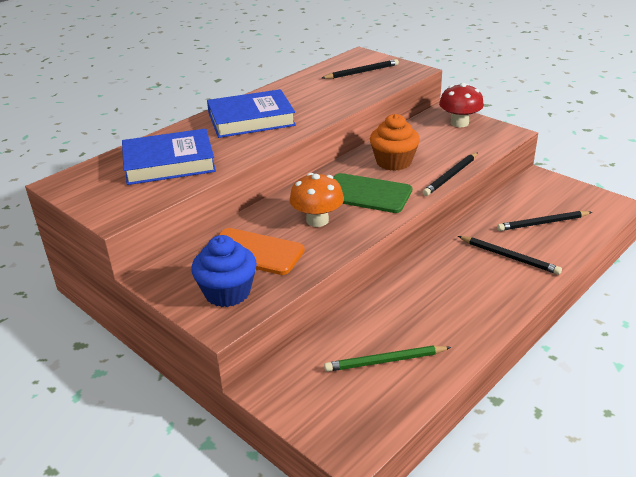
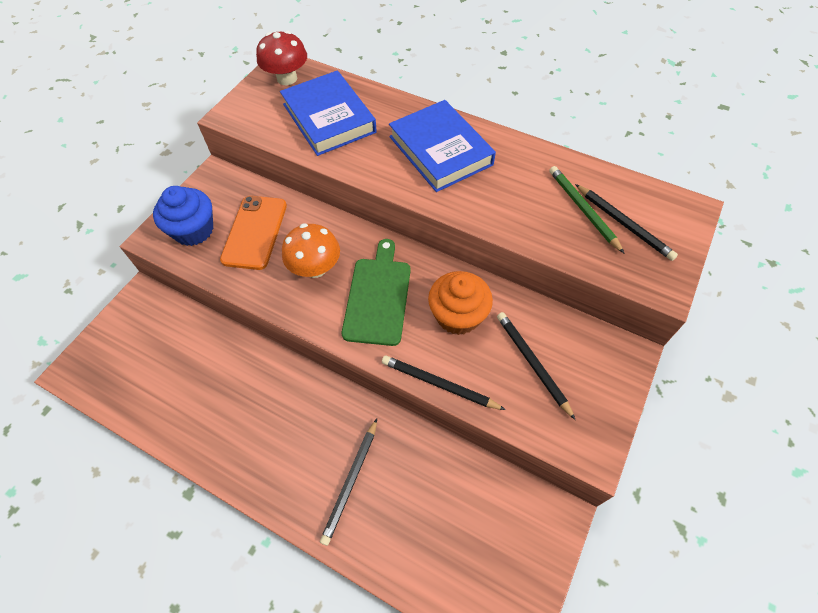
camera: 75 degrees right, 25 degrees up
(385, 361) = (172, 378): green pencil -> green pencil (583, 209)
(459, 123) = (597, 379): red mushroom -> red mushroom (287, 78)
(543, 223) = (435, 522): black pencil -> black pencil (532, 363)

